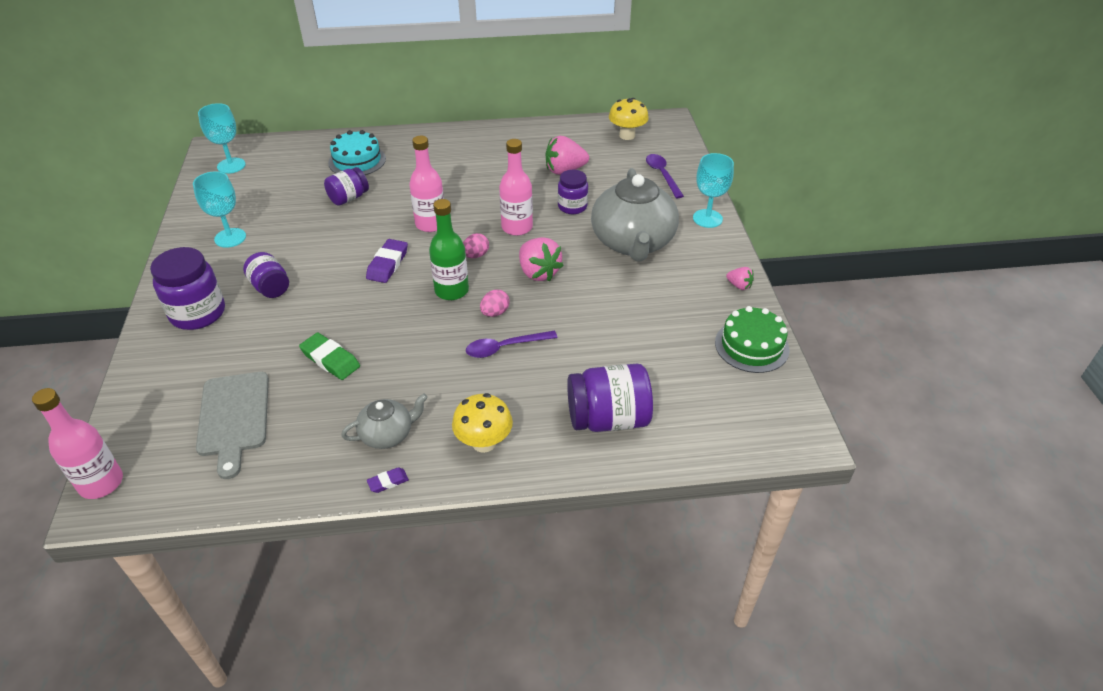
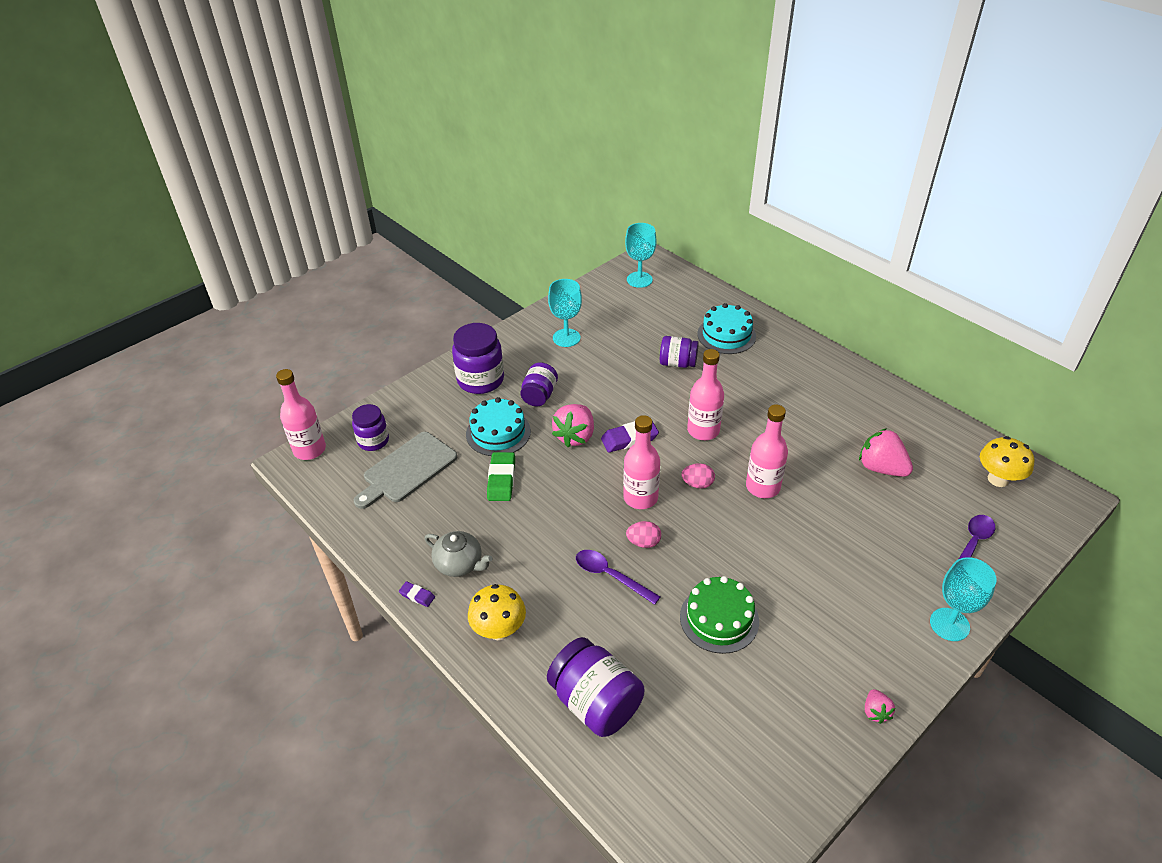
camera: 55 degrees right, 0 degrees up
(275, 334) = (498, 432): none -> turquoise cake
(451, 291) = (640, 497): green bottle -> pink bottle
(538, 273) = (721, 540): pink strawberry -> pink strawberry (575, 436)
(572, 207) = (836, 507): purple jar -> purple jar (373, 441)
(633, 242) = (839, 583): grey teapot -> none
(751, 346) = (797, 772): green cake -> green cake (719, 619)

